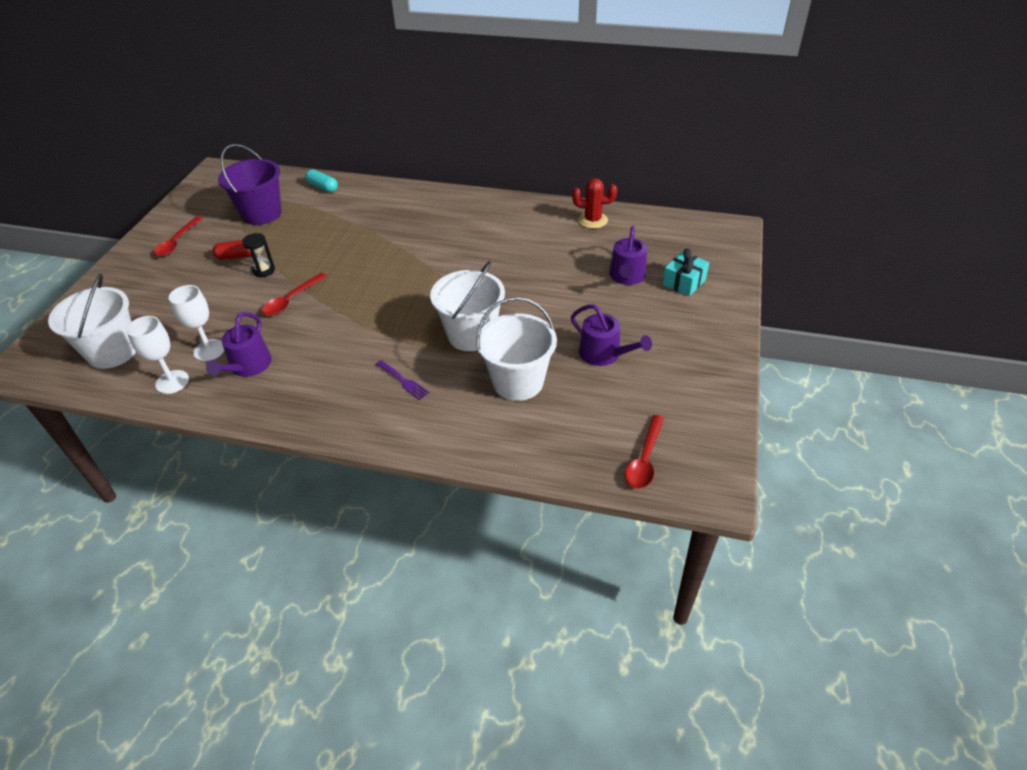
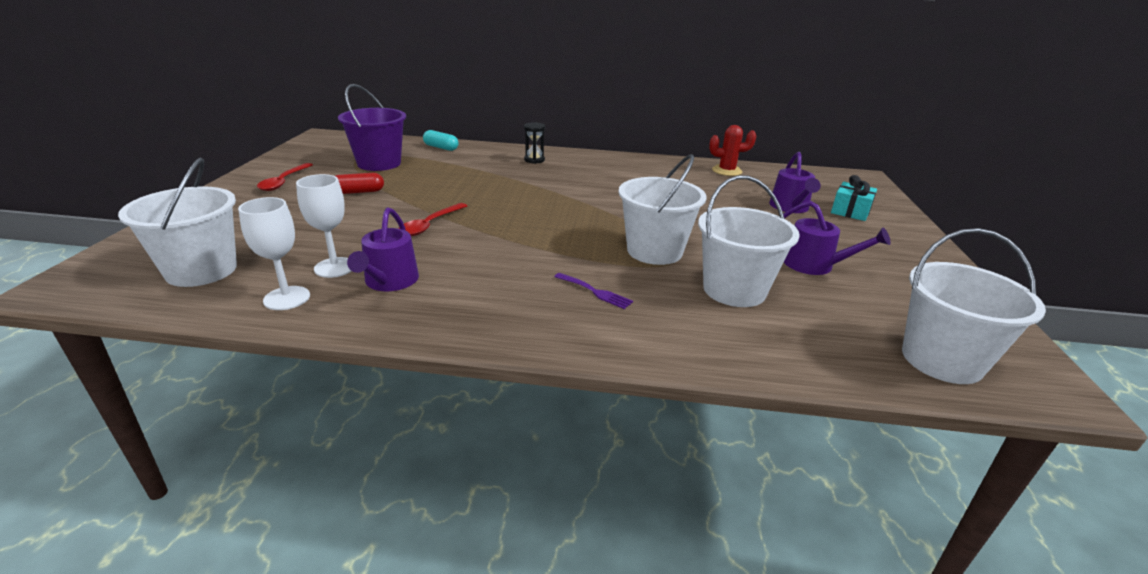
camera: 10 degrees left, 15 degrees down
(264, 270) = (391, 202): black hourglass -> black hourglass (534, 160)
(644, 459) = (941, 360): red spoon -> white bucket

